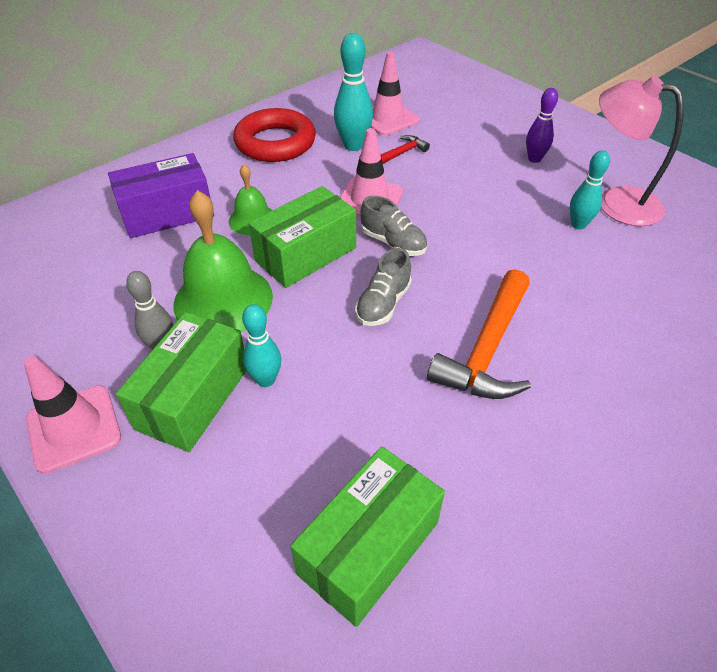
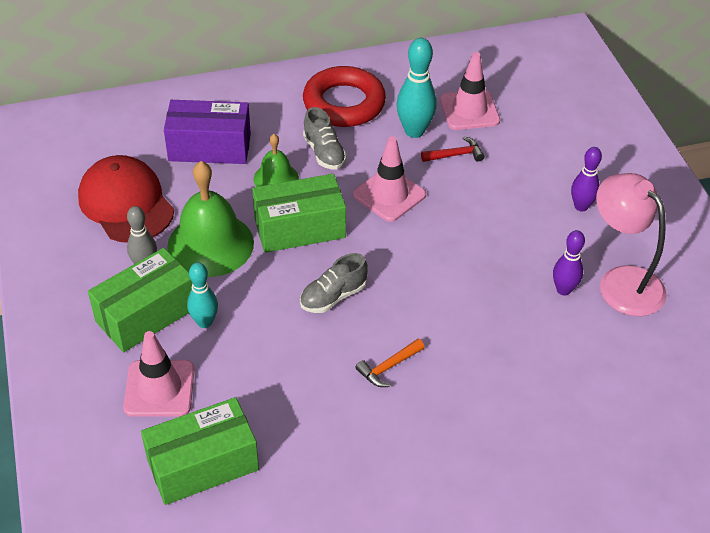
camera: 25 degrees right, 0 degrees up
(74, 428) = (57, 304): pink traffic cone -> pink traffic cone (159, 388)
(104, 292) = (126, 203): none -> red cap
(393, 243) = (380, 245): grey shoe -> grey shoe (324, 152)
(487, 350) = (388, 367): orange hammer -> orange hammer, size x0.48
(578, 225) = (563, 290): turquoise bowling pin -> purple bowling pin

